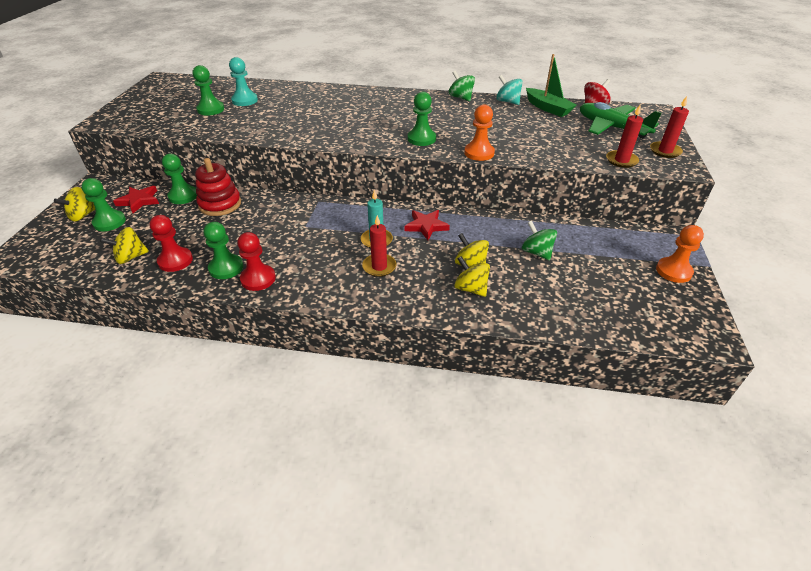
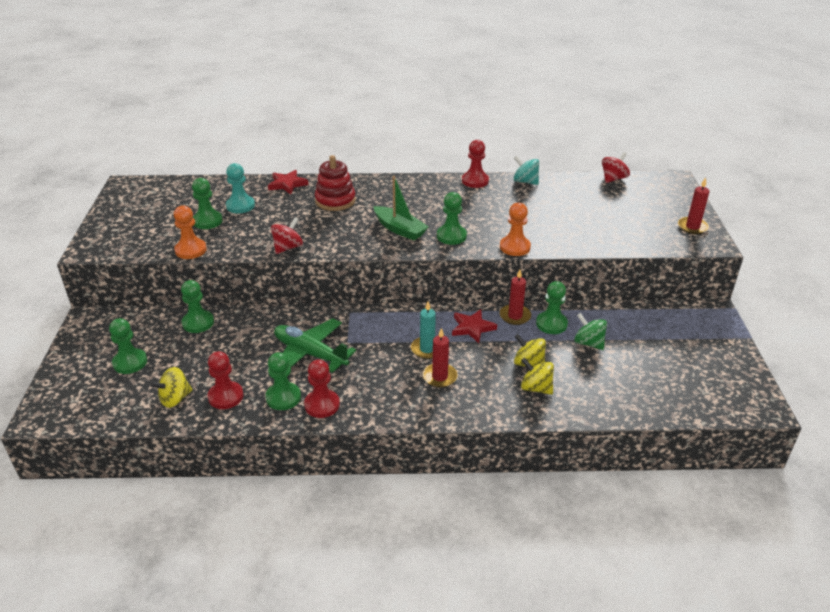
camera: 10 degrees left, 5 degrees down
(82, 215) = (94, 358): yellow spinning top -> none
(139, 201) = (150, 334): red star -> red star (287, 184)
(220, 204) = (244, 328): red stacking toy -> red stacking toy (335, 201)
(268, 135) = (288, 247): none -> red spinning top
(461, 98) = (475, 181): green spinning top -> red pawn
(504, 231) = (551, 324): none -> green pawn
(548, 108) = (568, 186): green boat -> green boat (400, 229)
(611, 127) = (637, 204): green plane -> green plane (310, 354)
(621, 160) = (654, 242): red candle -> red candle (515, 316)
(673, 271) = (719, 347): orange pawn -> orange pawn (190, 250)

